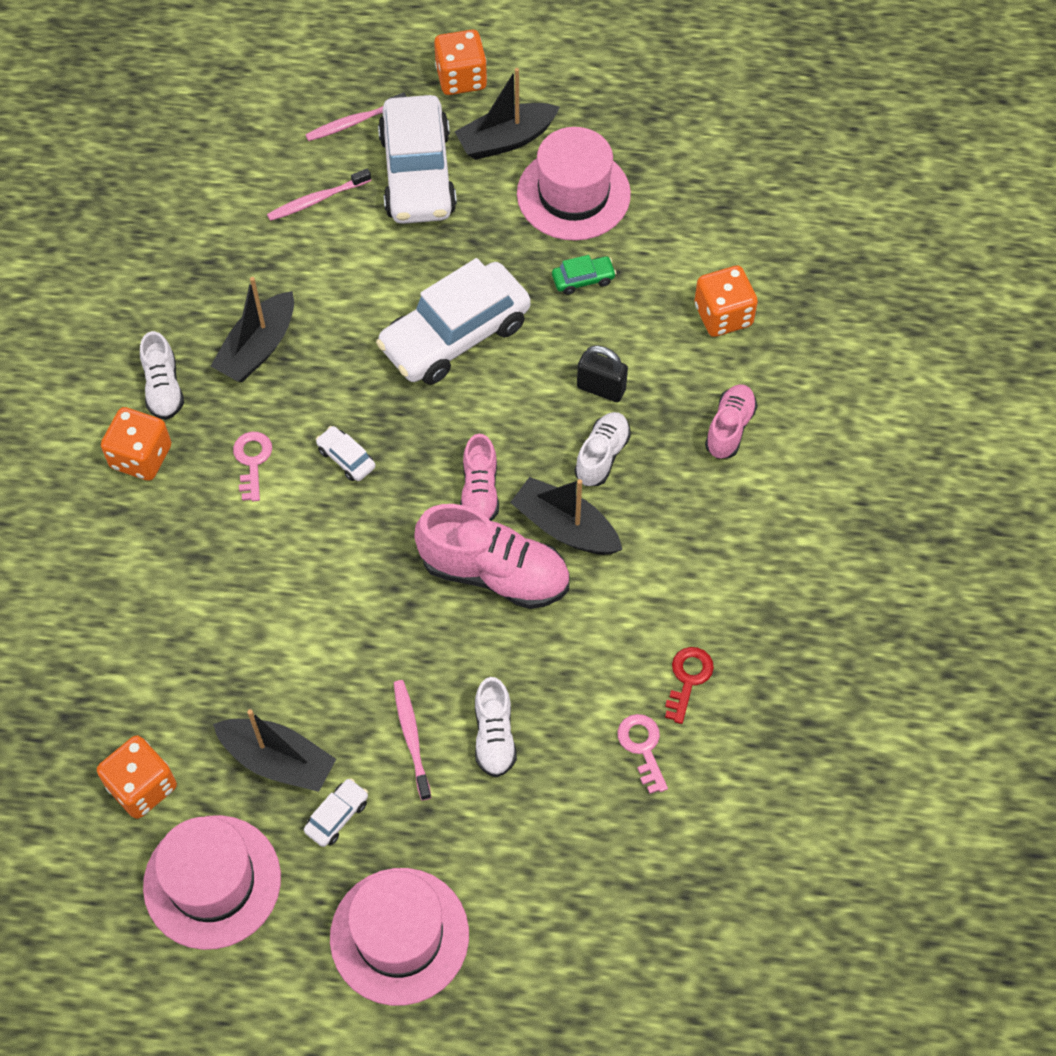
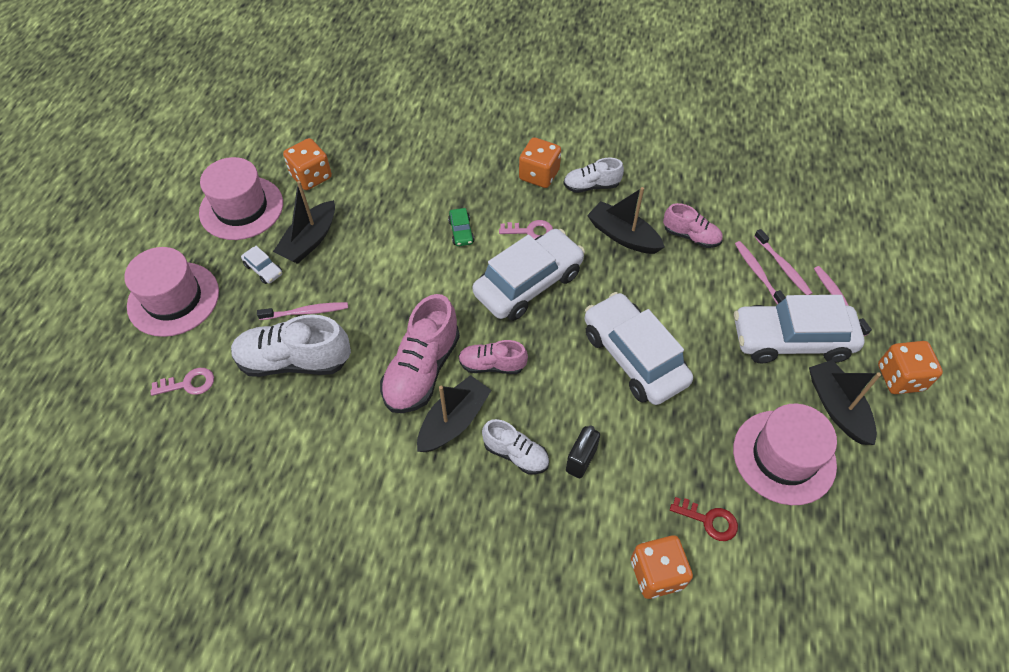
camera: 95 degrees right, 5 degrees down
(304, 173) = (782, 266): none -> pink toothbrush
(346, 458) = (528, 283): white car -> white car, size x2.45
(494, 736) = (294, 361): white shoe -> white shoe, size x1.73
(583, 279) = (692, 456): green car -> green car (461, 231)
(642, 747) = (259, 458): pink key -> pink key (189, 384)
(688, 679) = (306, 498): red key -> red key (709, 520)
(729, 428) = (535, 563): pink shoe -> pink shoe (691, 236)

